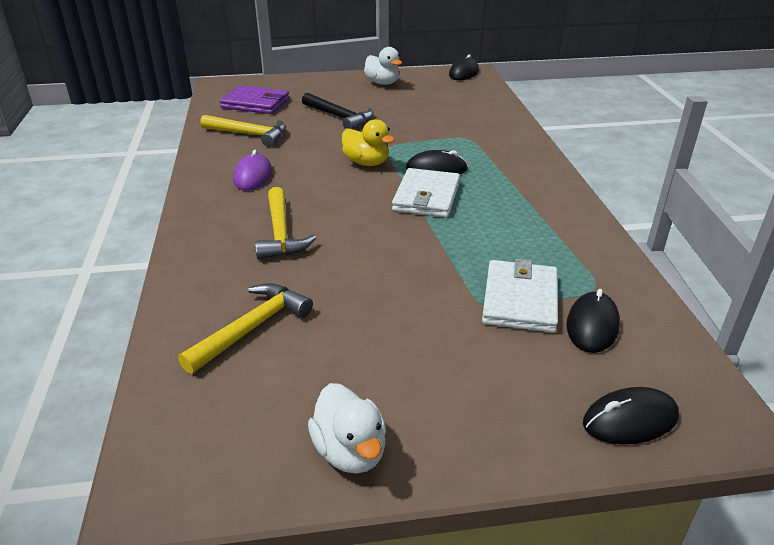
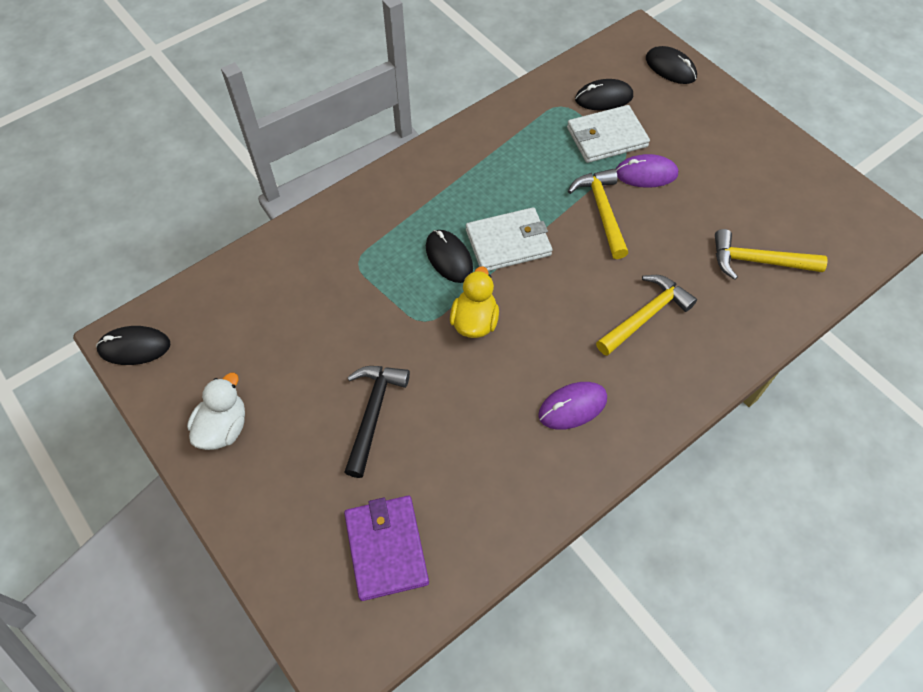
camera: 120 degrees left, 25 degrees up
(249, 134) = (484, 482): yellow hammer -> yellow hammer (602, 211)
(350, 451) = (793, 163): white duck -> none
(441, 304) = (646, 174): none -> purple mouse

